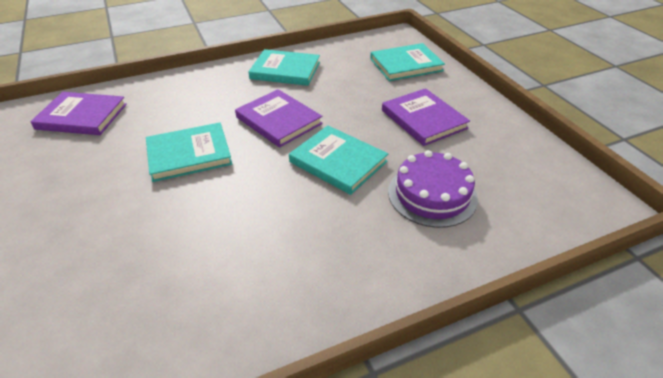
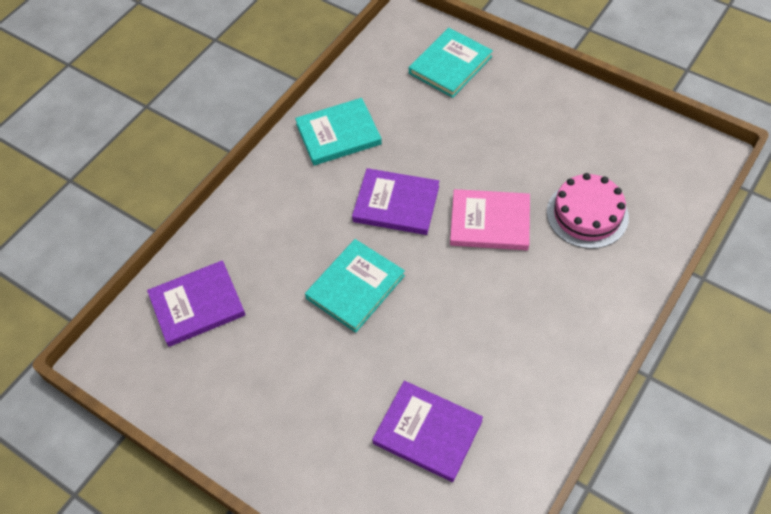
camera: 30 degrees left, 15 degrees up
(338, 162) = (490, 222): turquoise book -> pink book
(423, 119) = (521, 133): purple book -> purple book (427, 432)
(432, 194) = (587, 214): purple cake -> pink cake

